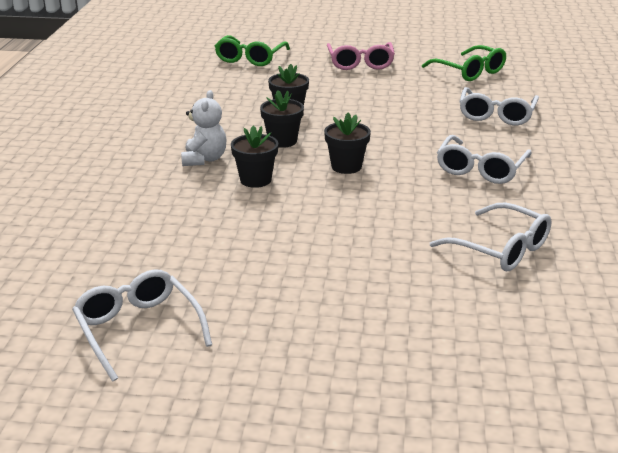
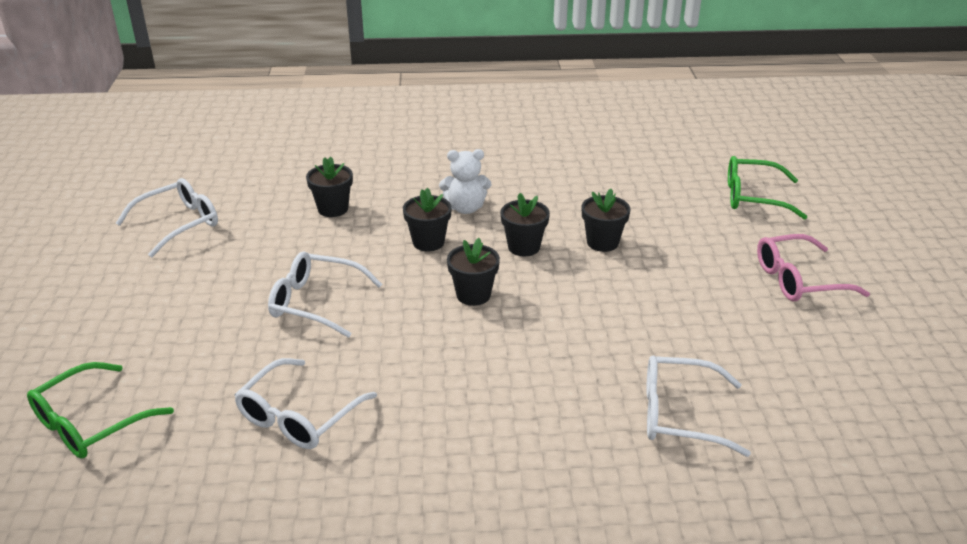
camera: 80 degrees right, 5 degrees up
(164, 226) = (333, 209): none -> black flower pot
(469, 71) = (840, 385): green glasses -> green glasses (90, 423)
(480, 169) = (495, 399): white glasses -> white glasses (316, 302)

